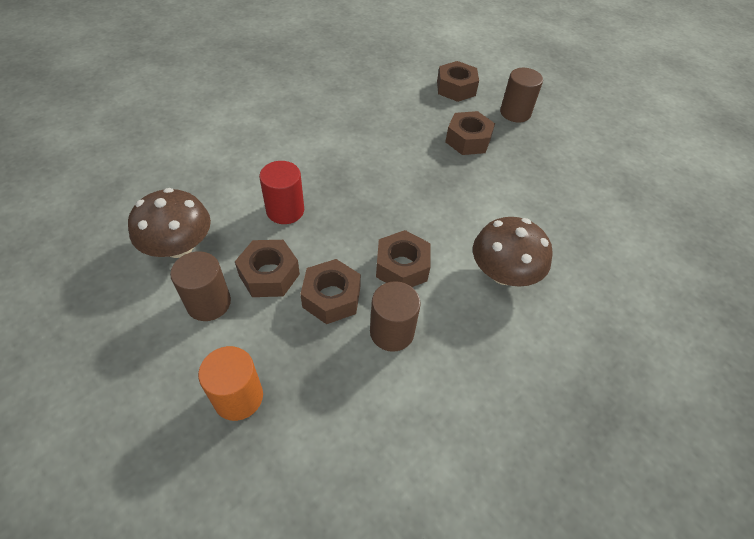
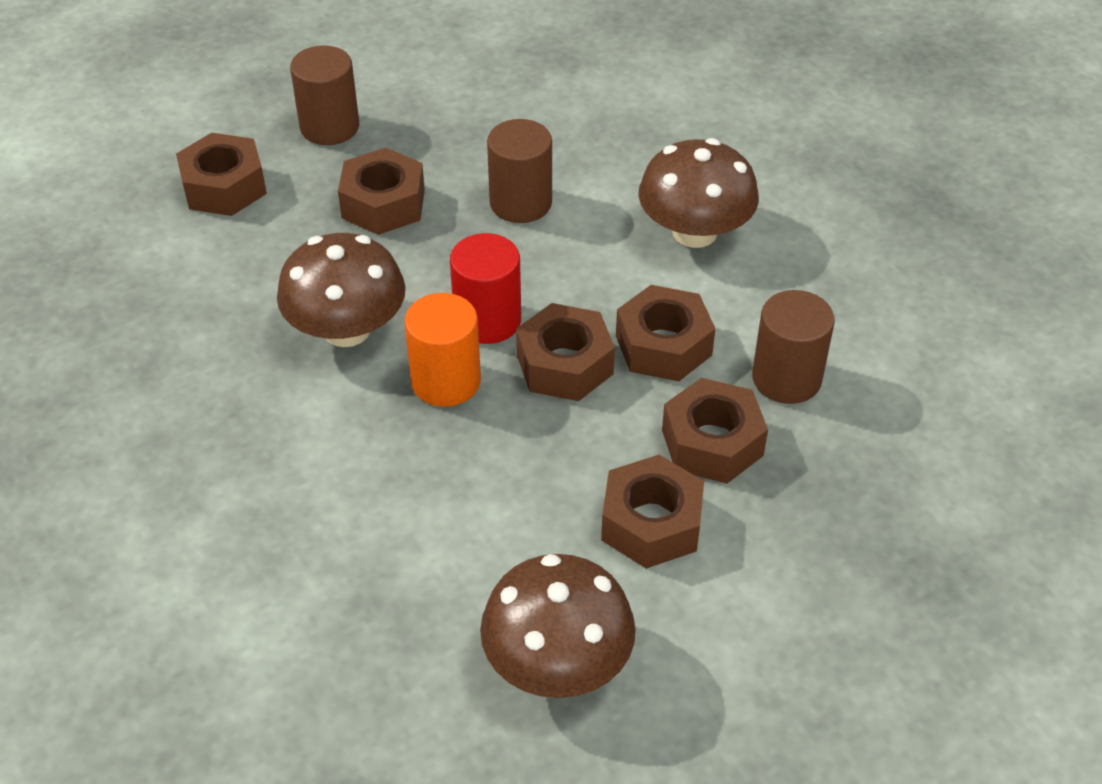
camera: 75 degrees left, 5 degrees down
(208, 303) = (701, 615): brown cylinder -> brown cylinder (520, 203)
(238, 397) = (885, 578): orange cylinder -> orange cylinder (446, 381)
(285, 210) = (499, 488): red cylinder -> red cylinder (487, 320)
(375, 225) = (564, 364): none -> brown nut
(376, 142) = (346, 329): none -> brown mushroom

